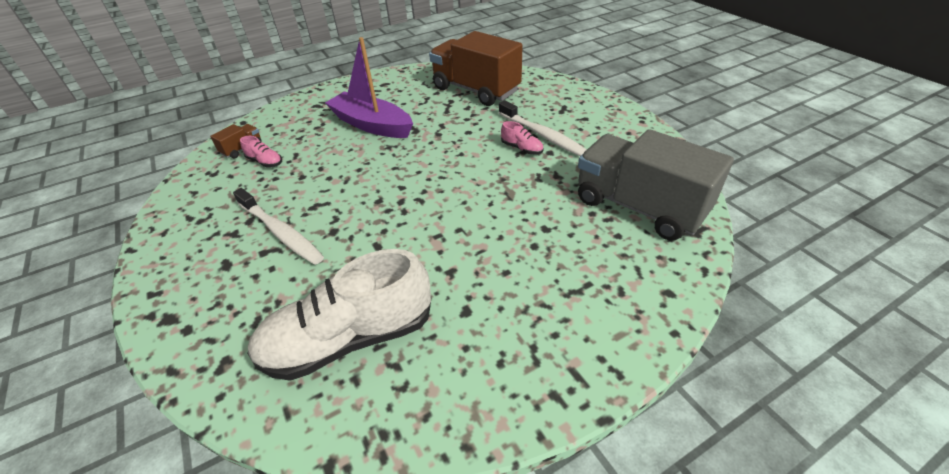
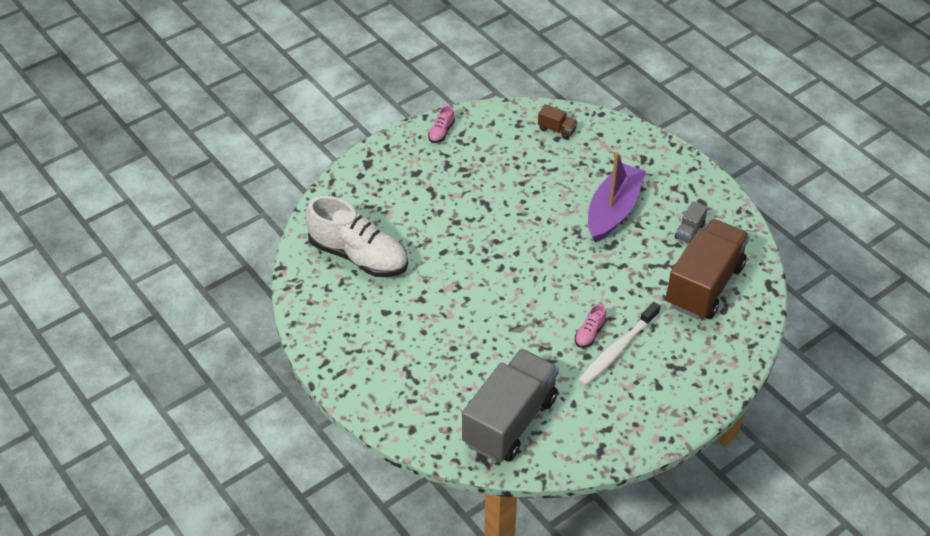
camera: 80 degrees right, 5 degrees up
(265, 162) = (539, 152): pink shoe -> pink shoe (441, 132)
(280, 232) = (451, 191): white toothbrush -> none
(349, 339) = (359, 256): white shoe -> white shoe turned 150 degrees clockwise
(414, 91) = (689, 231): none -> grey truck

